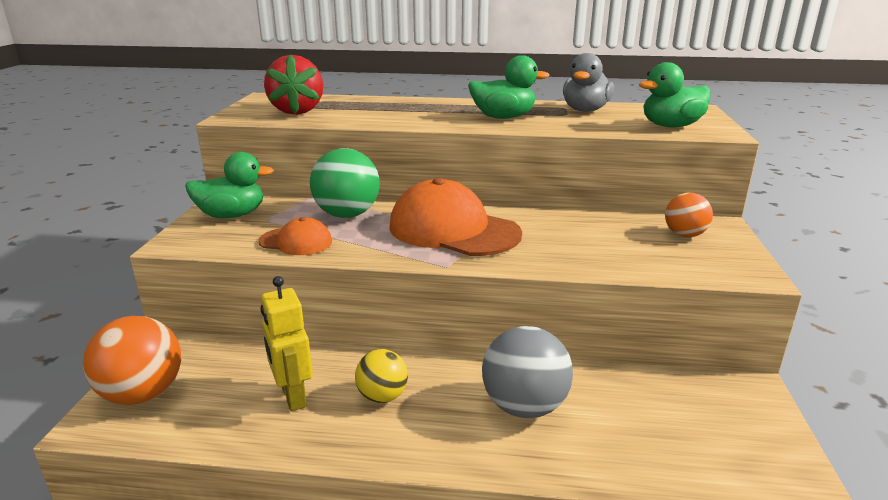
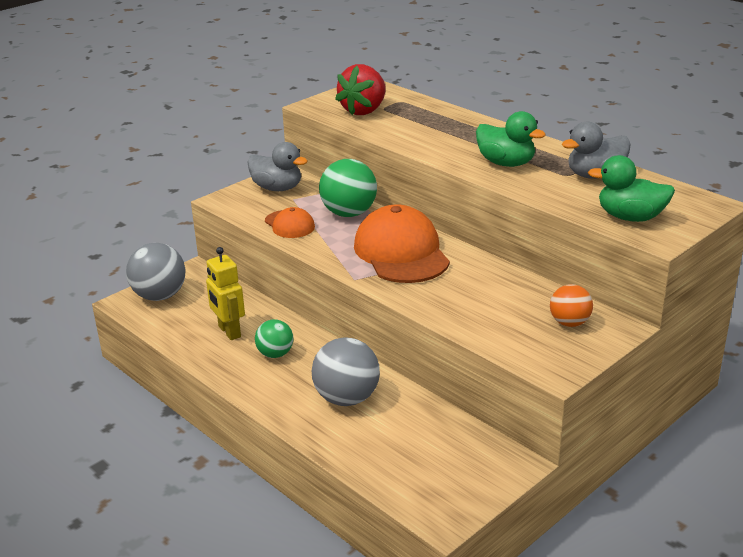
camera: 40 degrees right, 5 degrees up
(143, 394) = (159, 296): orange ball -> grey ball
(232, 215) = (277, 188): green duck -> grey duck
(293, 396) = (229, 332): yellow robot -> yellow robot turned 45 degrees counterclockwise
(382, 396) = (275, 354): yellow ball -> green ball

